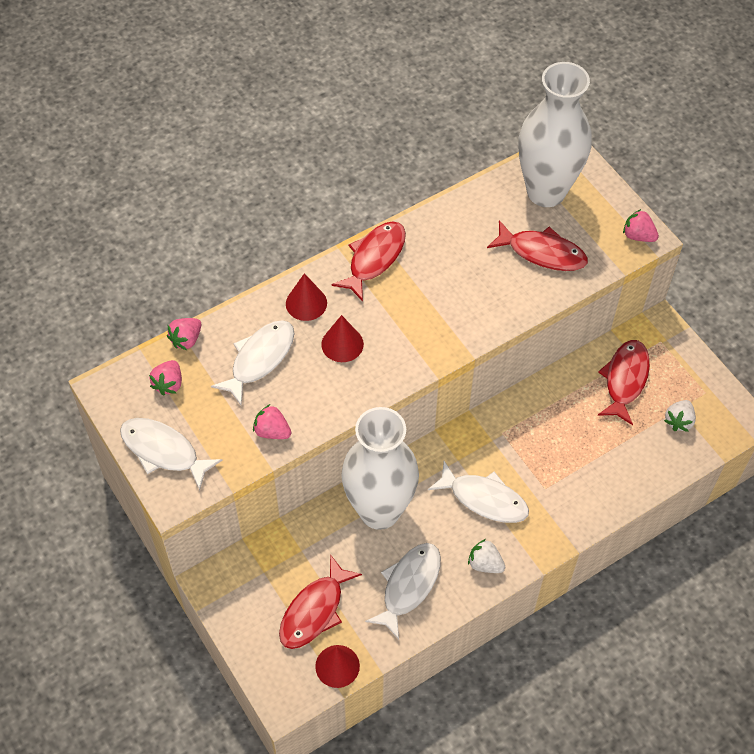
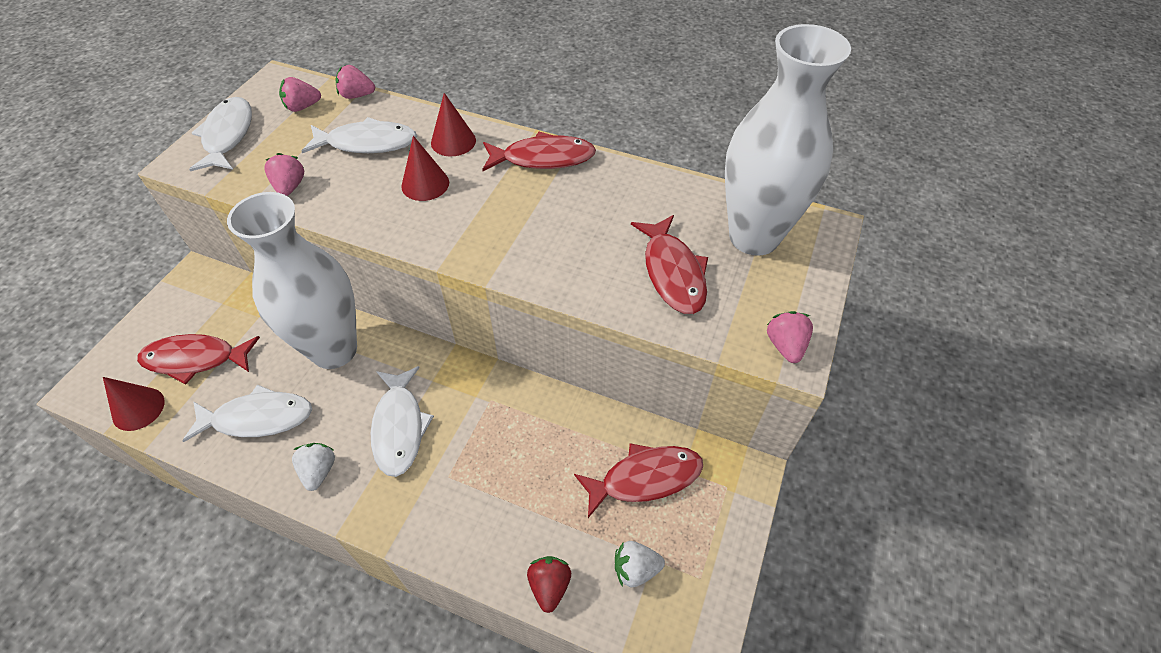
camera: 55 degrees right, 5 degrees down
(659, 471) = (549, 586): none -> red strawberry

